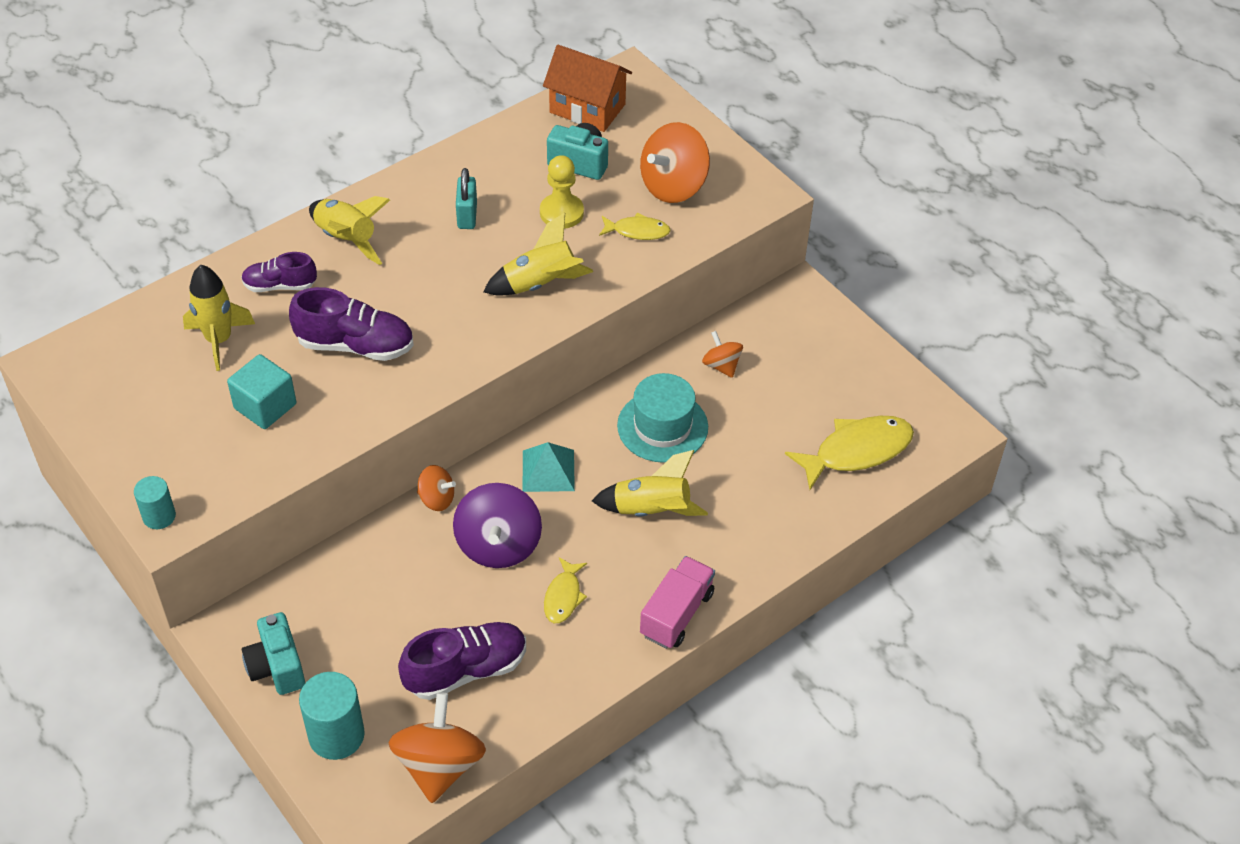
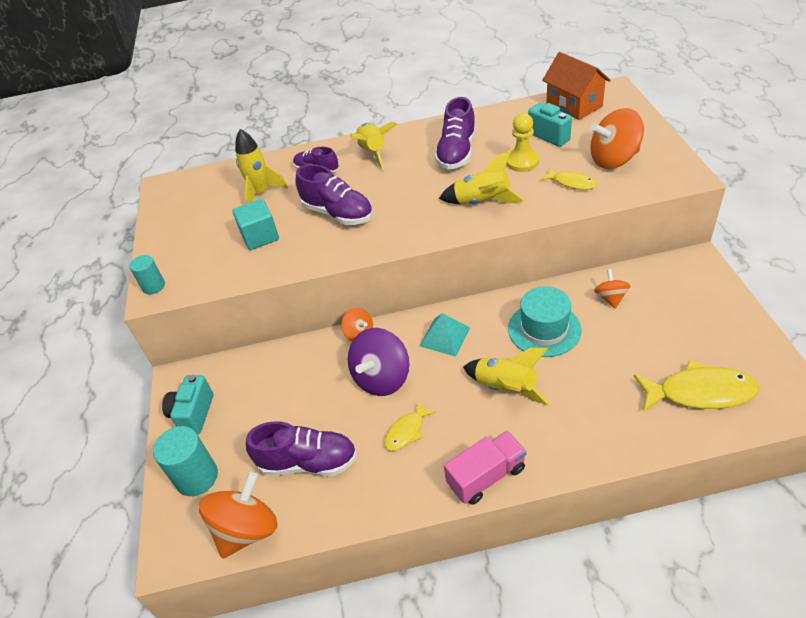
camera: 35 degrees right, 5 degrees down
(467, 215) = (457, 152): turquoise padlock -> purple shoe

